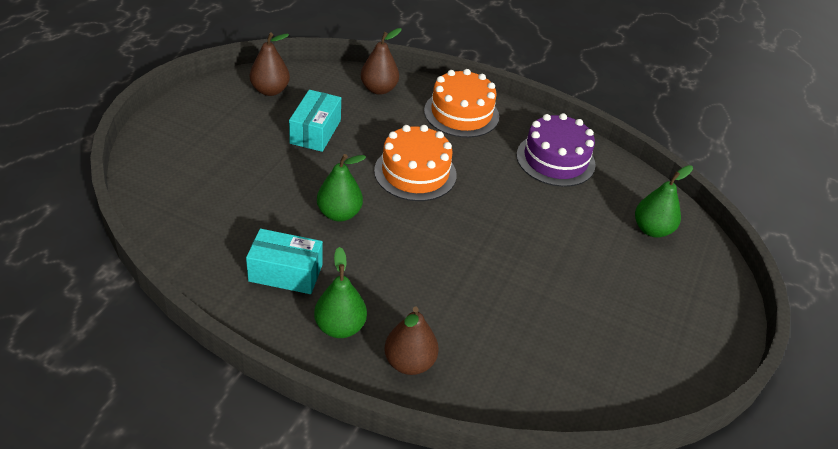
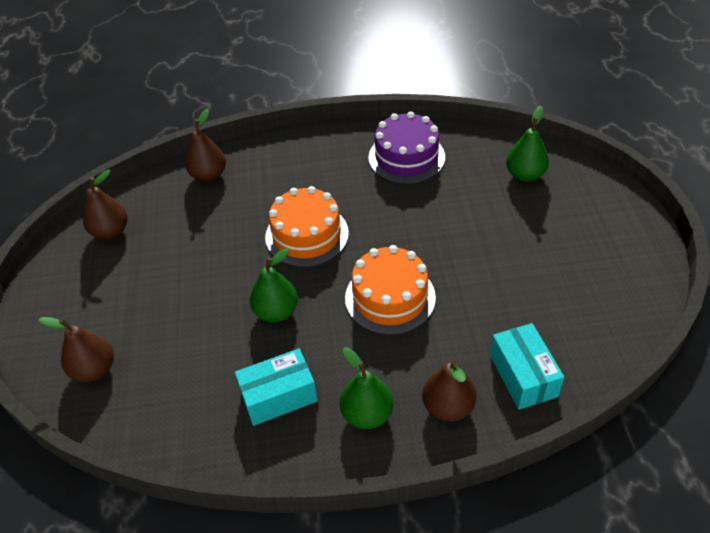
camera: 25 degrees left, 5 degrees up
(174, 176) = (94, 369): none -> brown pear
(315, 132) = (188, 248): turquoise box -> turquoise box (523, 375)
(461, 113) = (298, 158): orange cake -> orange cake (390, 297)

